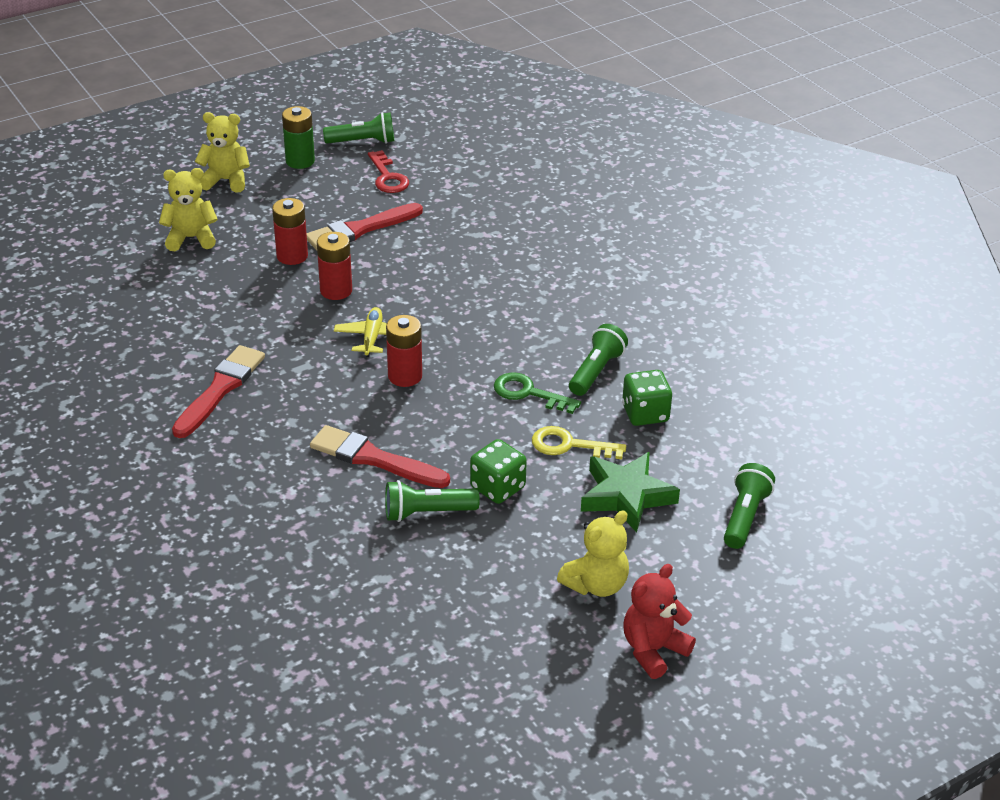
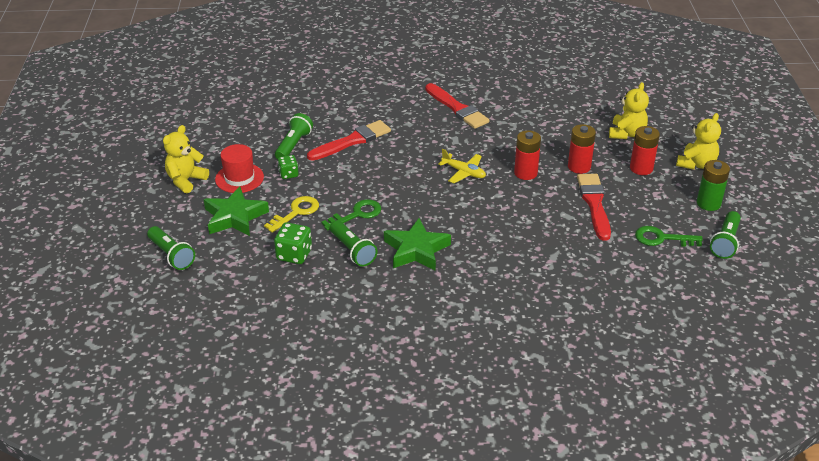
camera: 120 degrees right, 0 degrees up
(387, 177) = (662, 238): red key -> green key
(405, 376) = (415, 173): red battery -> red battery (641, 168)
(498, 487) = (288, 174): green dice -> green dice, size x0.64
(546, 531) = (239, 178): none -> red hat
(551, 326) = (416, 250): none -> green star
(596, 584) = (186, 180): yellow teddy bear -> yellow teddy bear turned 45 degrees clockwise
(653, 650) = (126, 181): red teddy bear -> none

